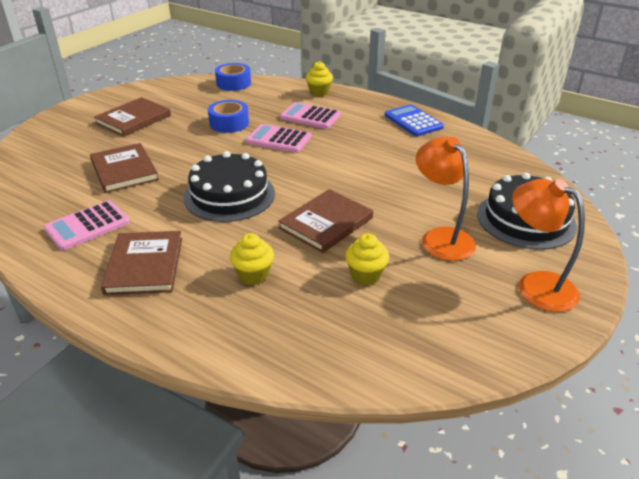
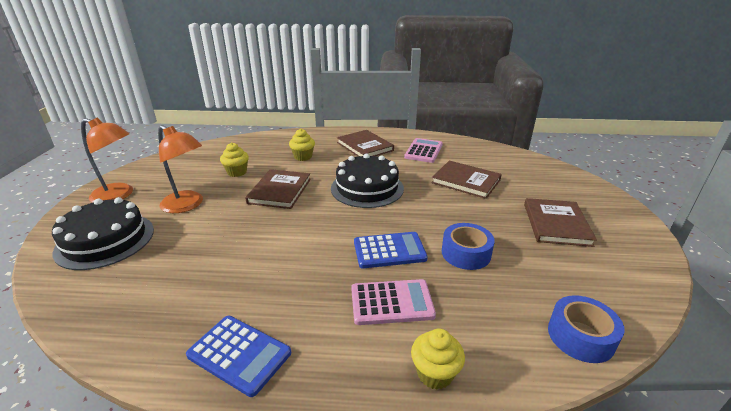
camera: 150 degrees right, 5 degrees down
(278, 139) = (389, 250): pink calculator -> blue calculator

